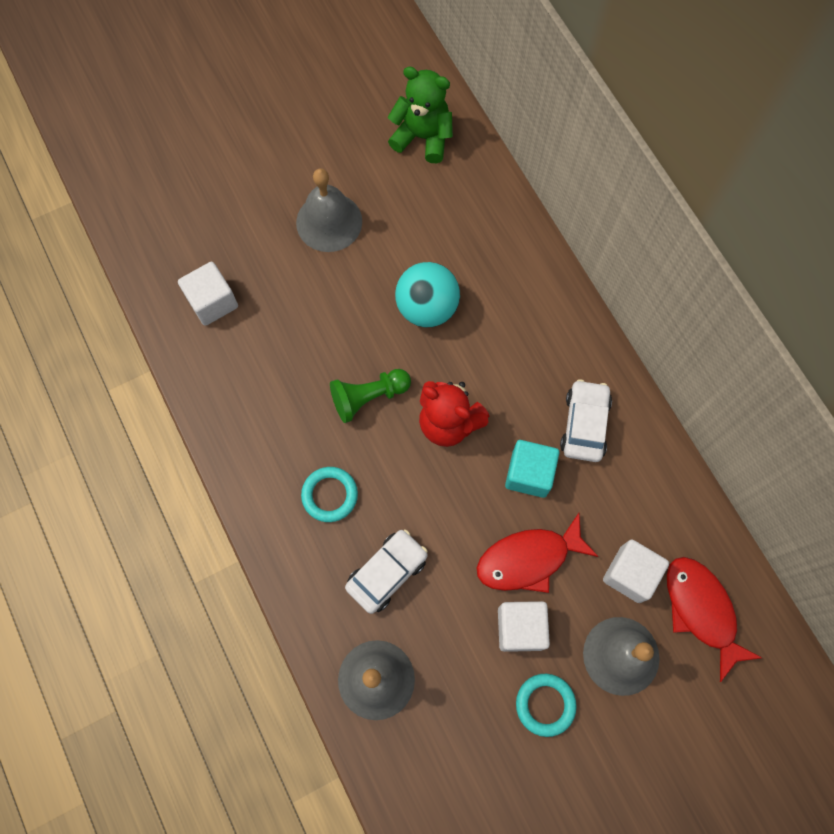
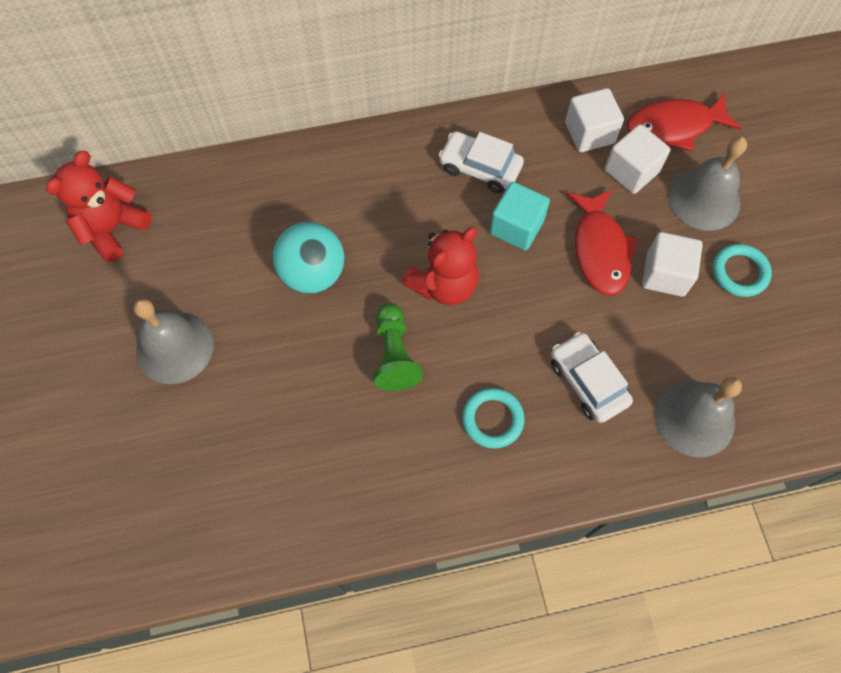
camera: 75 degrees left, 5 degrees down
(212, 302) = (225, 499): white cube -> white cube (589, 133)
(423, 137) = (113, 229): green teddy bear -> red teddy bear

